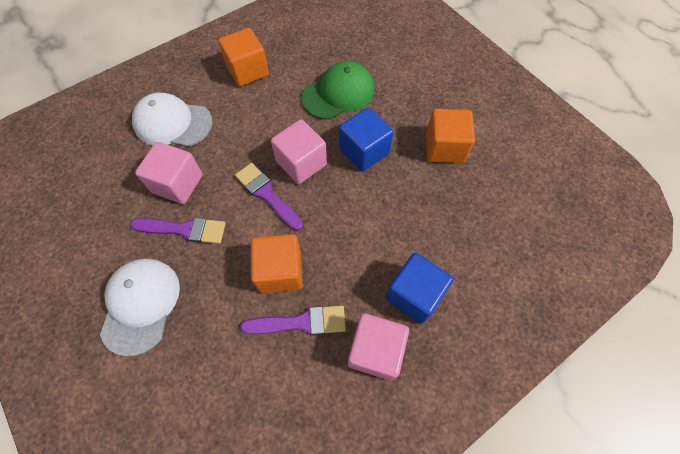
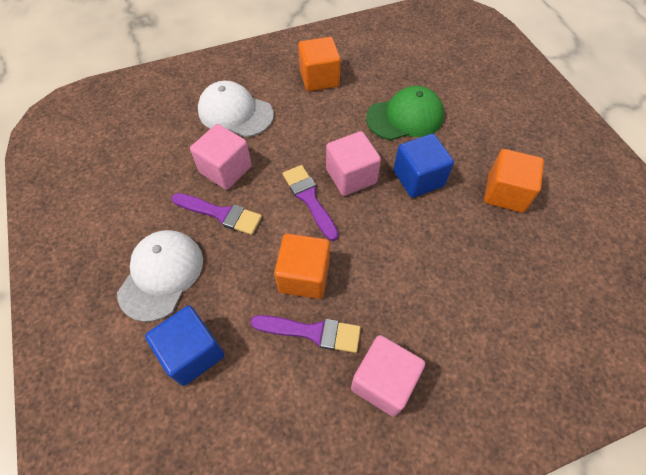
camera: 15 degrees right, 5 degrees down
(414, 294) = (438, 335): blue cube -> blue cube (192, 352)

